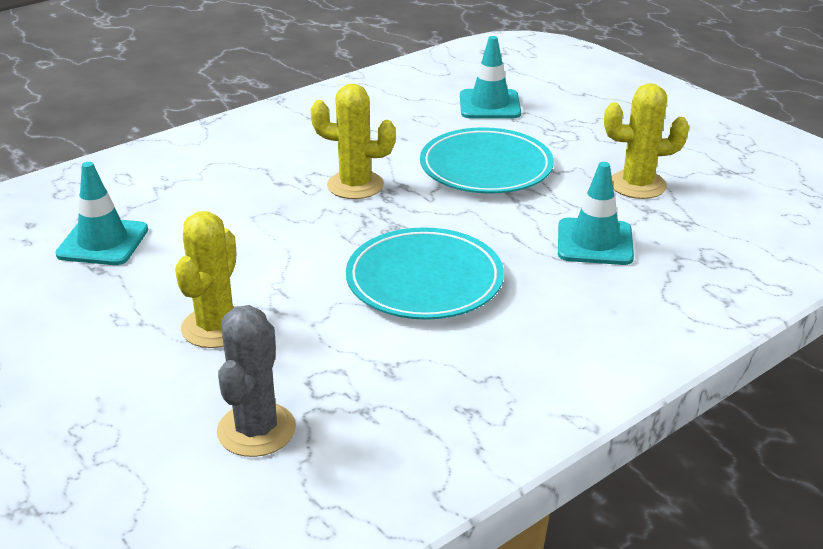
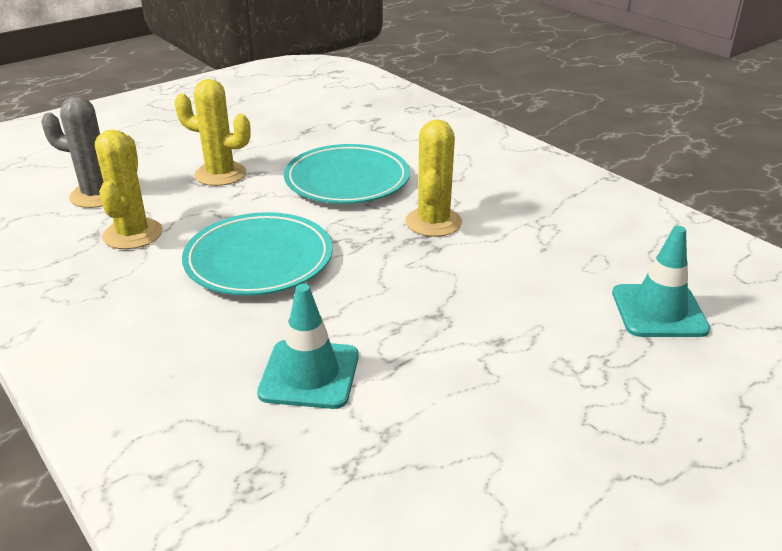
camera: 90 degrees right, 0 degrees up
(103, 242) = (341, 128): turquoise traffic cone -> none
(486, 167) = (483, 302): turquoise plate -> turquoise plate (347, 180)
(637, 185) = (452, 430): yellow cactus -> yellow cactus (133, 234)

